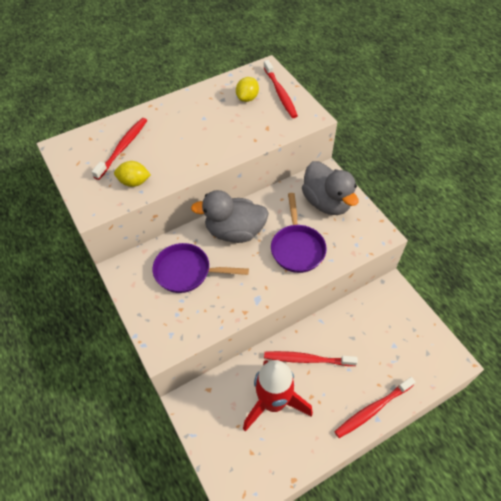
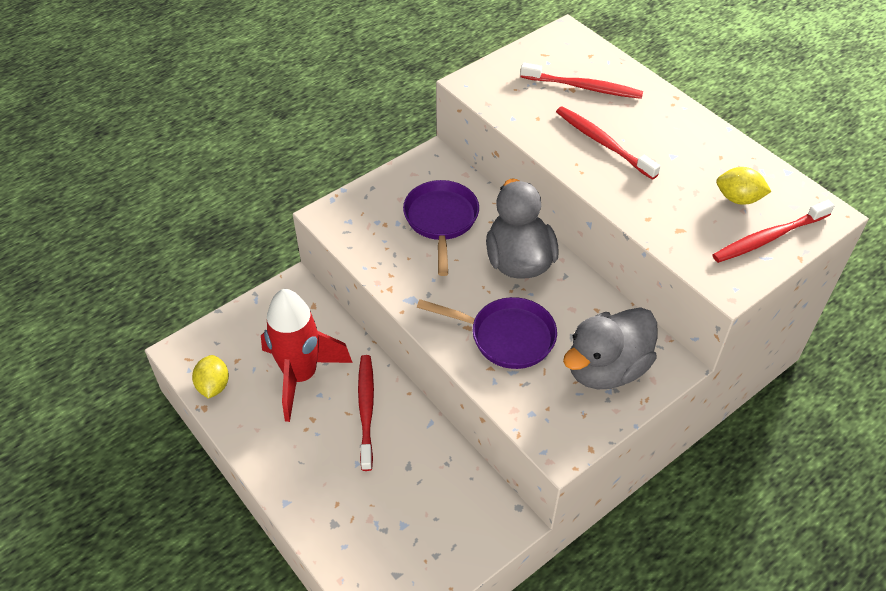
camera: 80 degrees right, 5 degrees down
(134, 182) = (526, 109): yellow lemon -> yellow lemon (213, 386)
(297, 248) = (506, 337): purple pan -> purple pan turned 150 degrees counterclockwise
(372, 410) = (298, 495): red toothbrush -> red toothbrush (602, 142)

